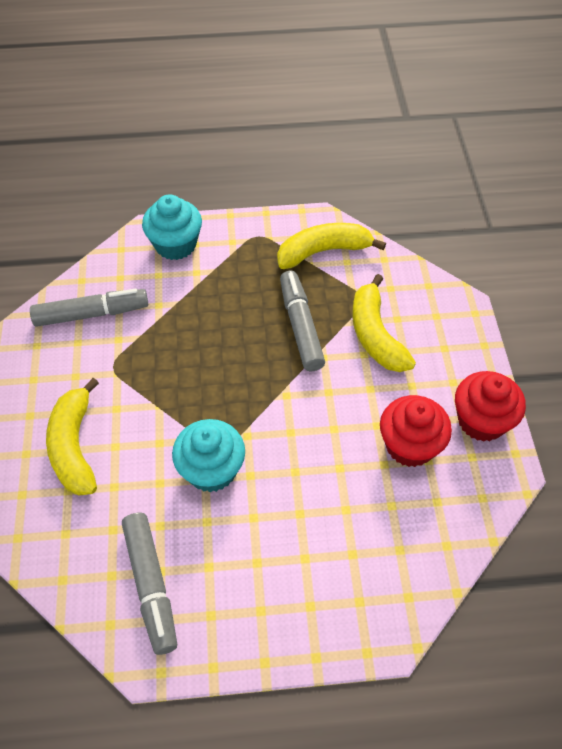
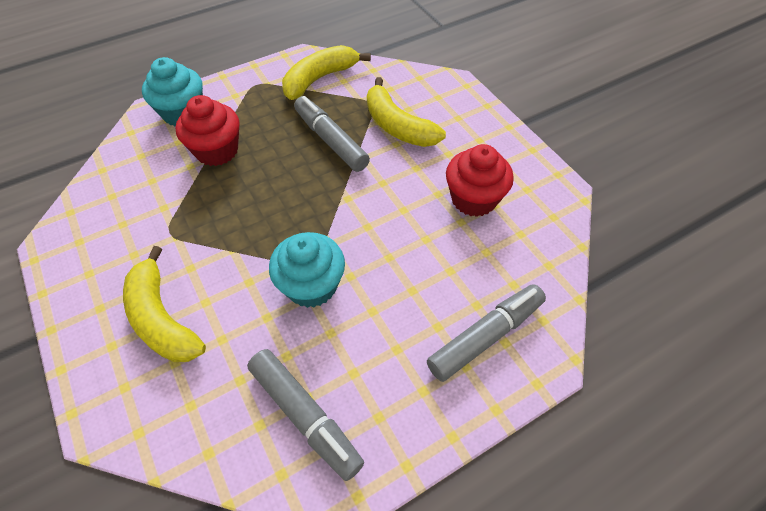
camera: 25 degrees left, 0 degrees up
(92, 314) = (126, 195): grey marker -> grey marker (485, 336)
(481, 421) = (518, 160): red cupcake -> red cupcake (217, 150)

